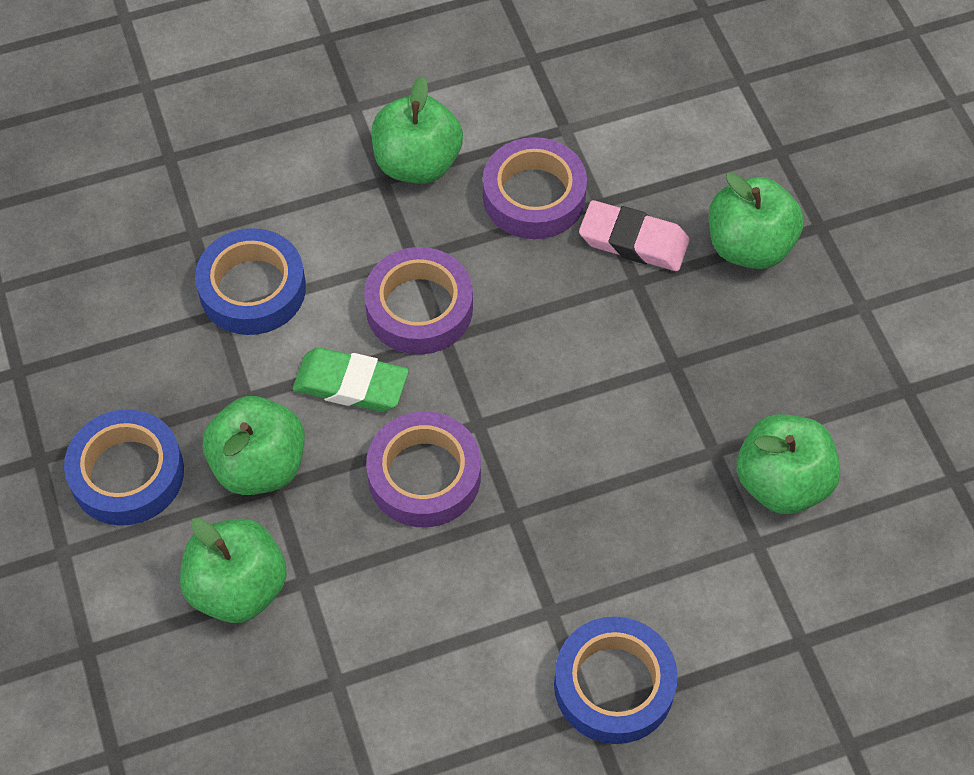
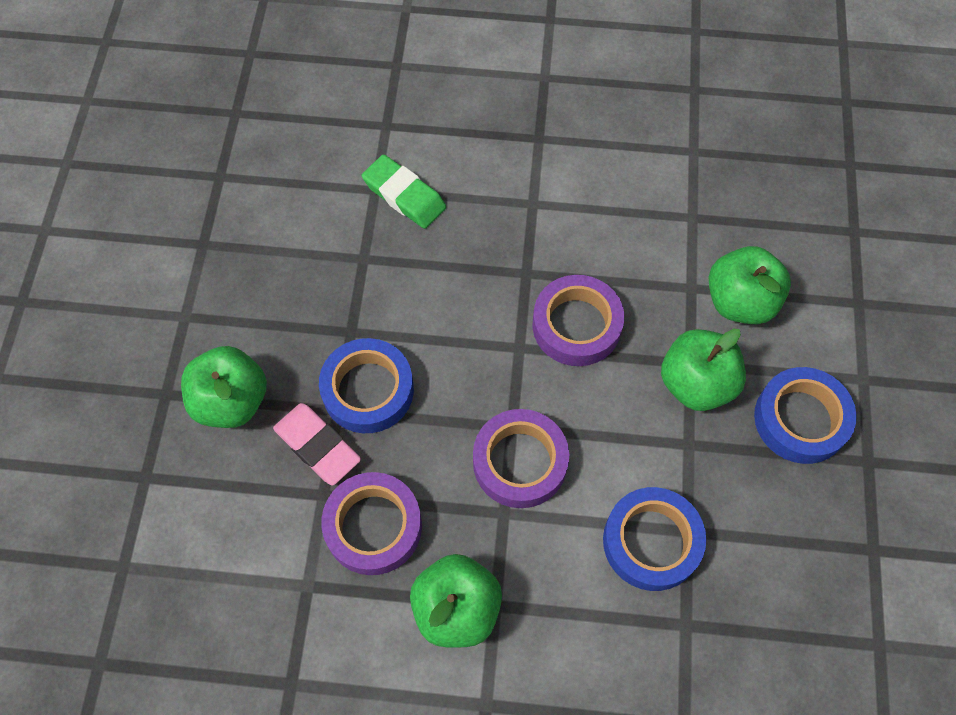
camera: 155 degrees left, 5 degrees up
(351, 384) = (602, 419): green eraser -> green eraser (404, 195)
(614, 685) = (516, 147): blue tape -> blue tape (368, 390)
(781, 483) = (332, 219): green apple -> none

